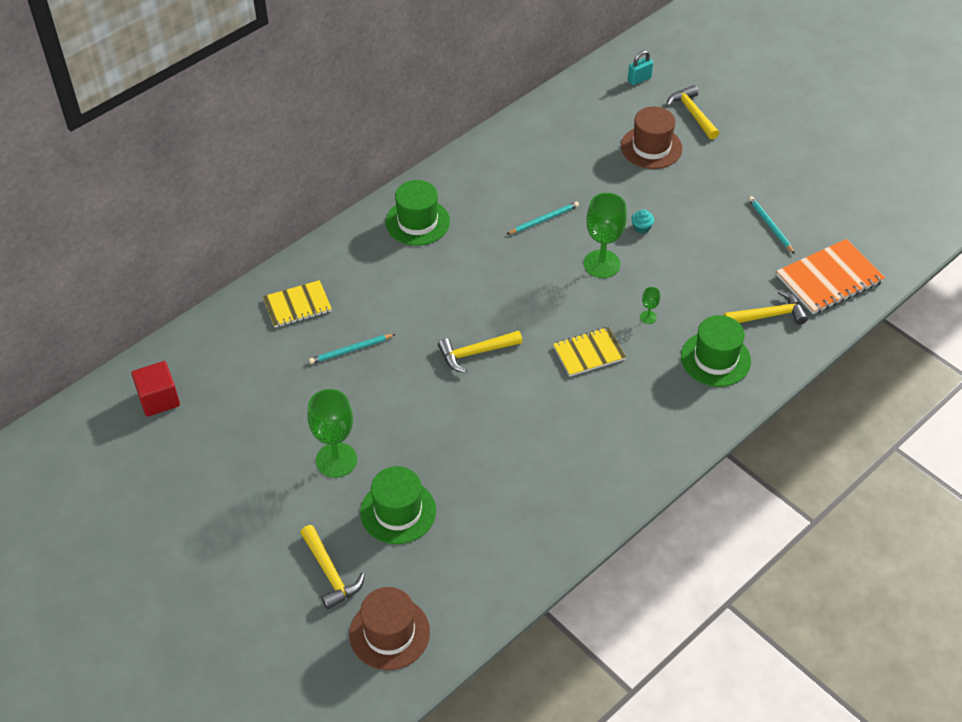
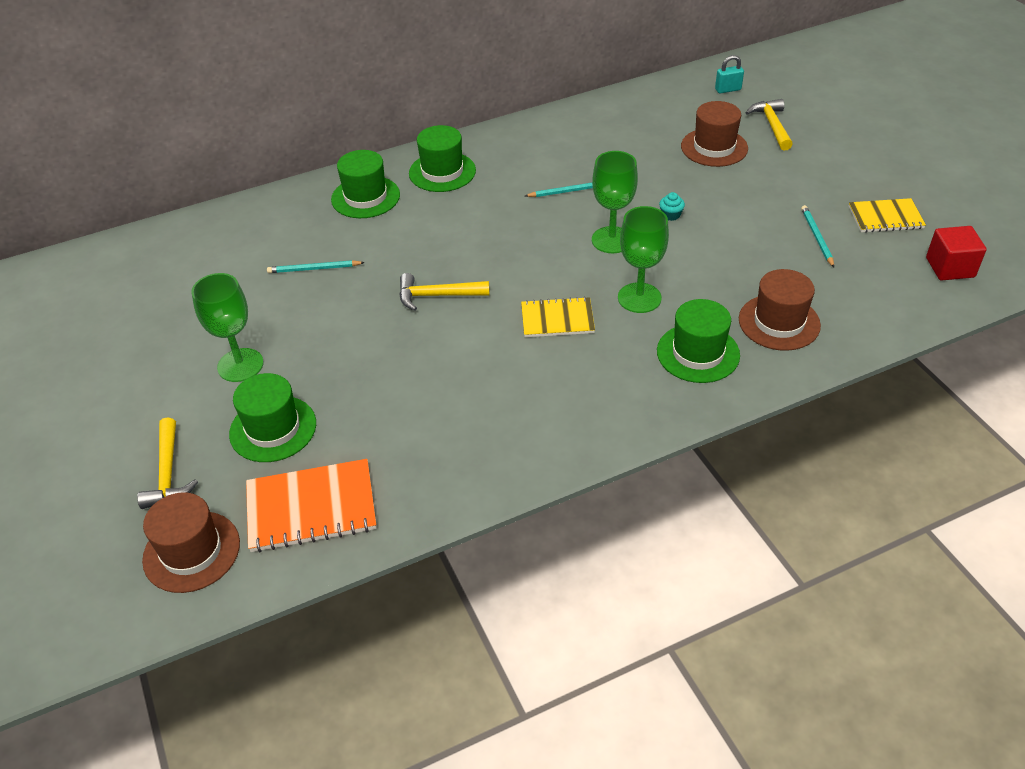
camera: 20 degrees right, 5 degrees down
(159, 399) = (109, 275): red cube -> red cube (950, 267)
(297, 305) = (286, 221): yellow notebook -> yellow notebook (885, 217)
(359, 264) = (365, 197): none -> green hat
(648, 317) = (639, 298): green goblet -> green goblet, size x2.29
(768, 315) = (779, 322): yellow hammer -> brown hat
(829, 278) = (866, 299): orange notebook -> orange notebook (311, 507)

